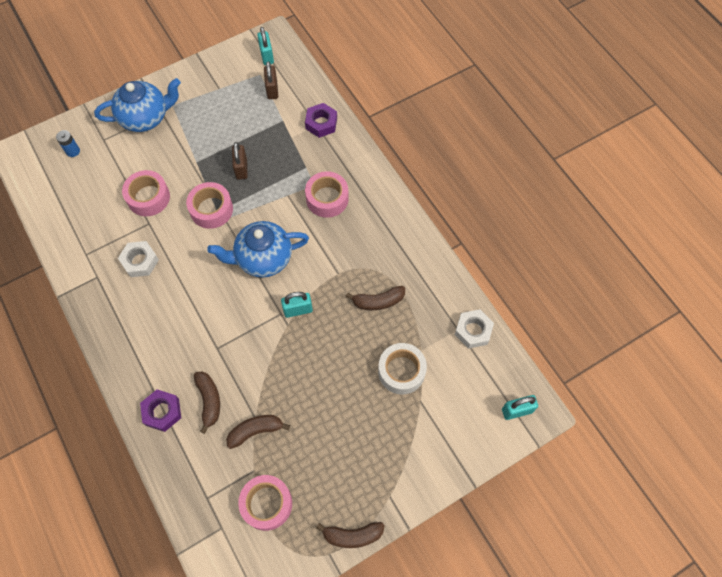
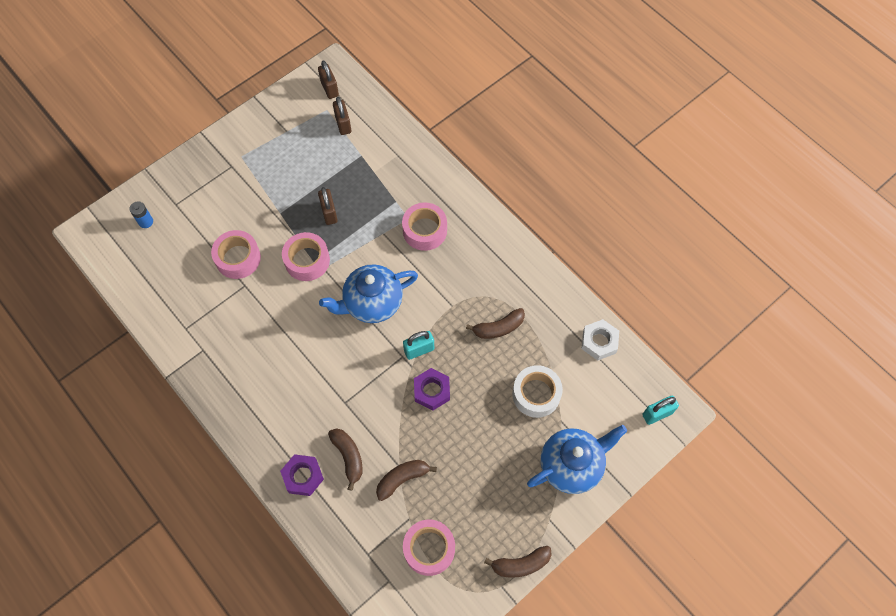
camera: 10 degrees left, 0 degrees up
(140, 261) = (244, 326): white nut -> none
(145, 118) = (215, 174): blue teapot -> blue teapot (571, 465)
(267, 56) = (329, 89): turquoise padlock -> brown padlock
(321, 123) = (402, 152): purple nut -> purple nut (432, 391)

